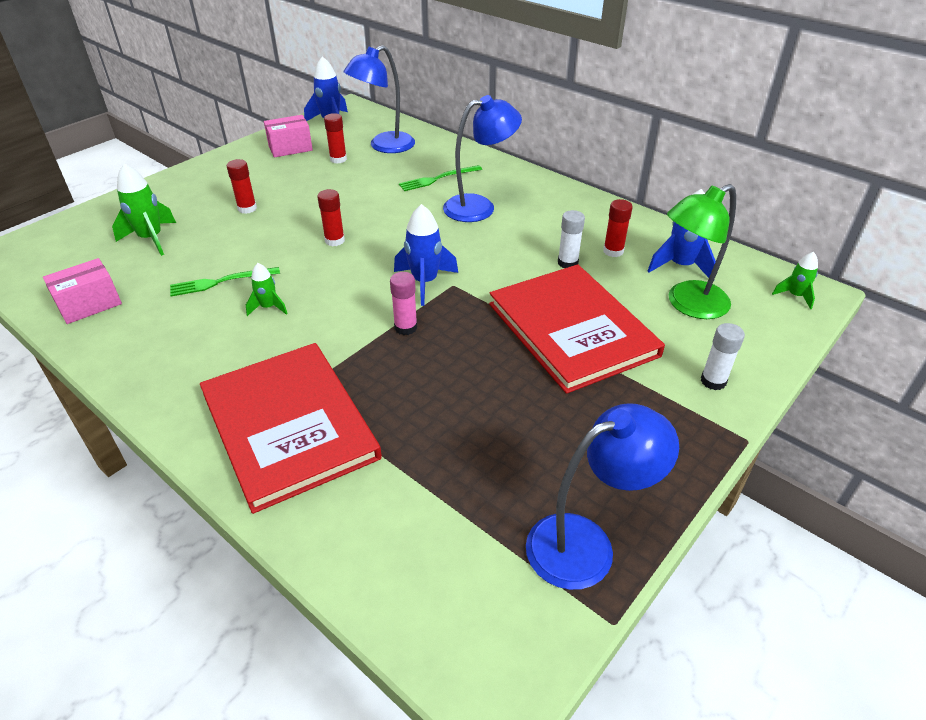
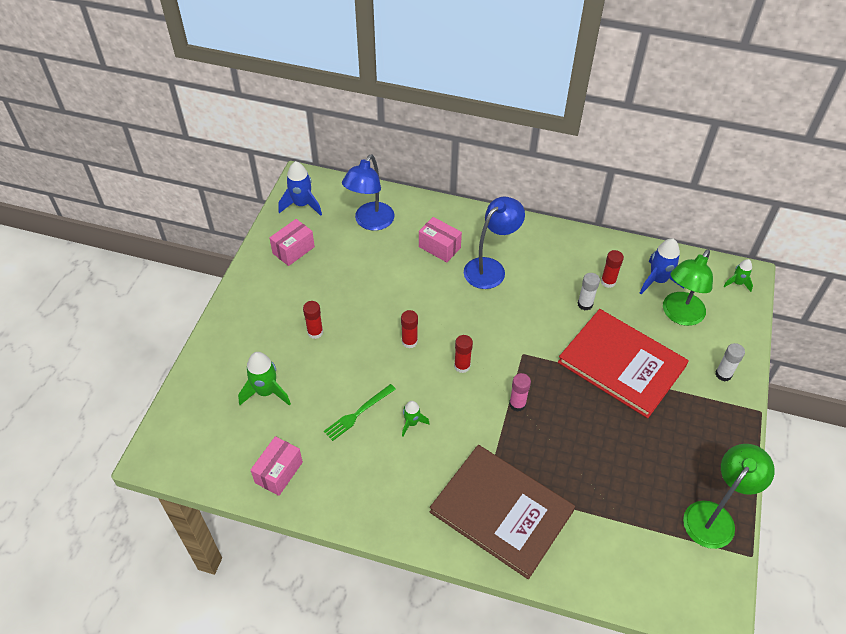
camera: 25 degrees left, 10 degrees up
(289, 425) = (501, 511): red book -> brown book
(338, 159) = (344, 250): red glue stick -> red glue stick (462, 366)
(425, 282) = (502, 358): blue rocket -> none
(438, 179) = (439, 247): green fork -> pink box
(586, 543) = (714, 516): blue lamp -> green lamp

